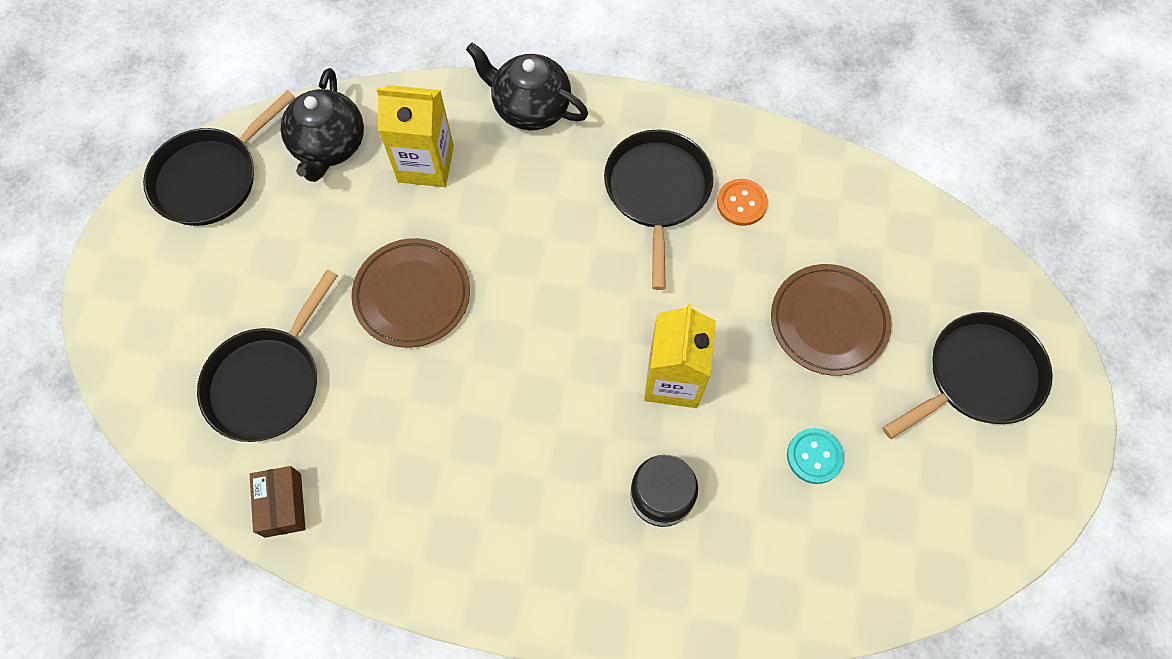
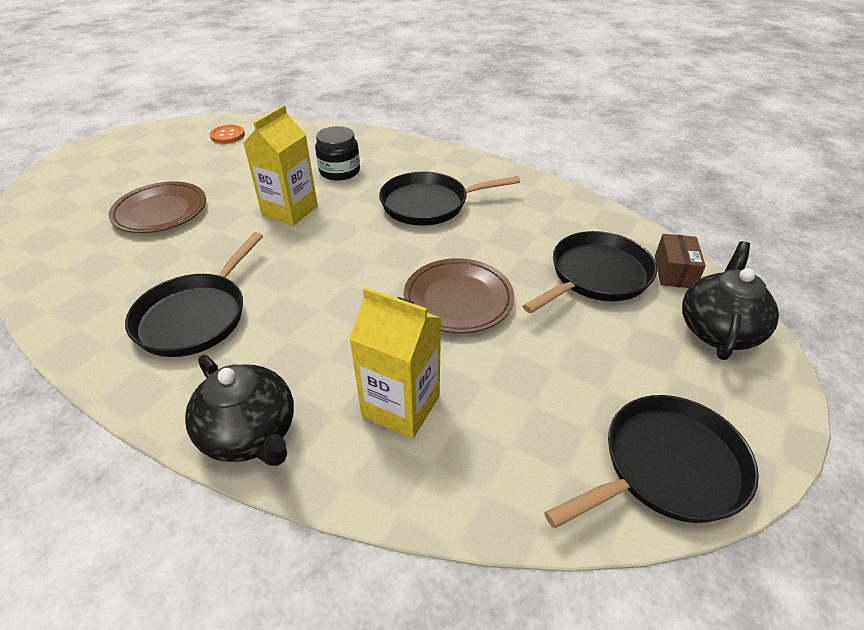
camera: 160 degrees left, 25 degrees down
(283, 505) = (587, 215): brown box -> brown box (674, 272)
(329, 146) = (509, 462): black teapot -> black teapot (717, 330)
(741, 203) = (137, 289): orange button -> orange button (227, 135)
(814, 456) = (238, 166): turquoise button -> none
(978, 376) = (107, 172): black pan -> black pan (428, 204)

